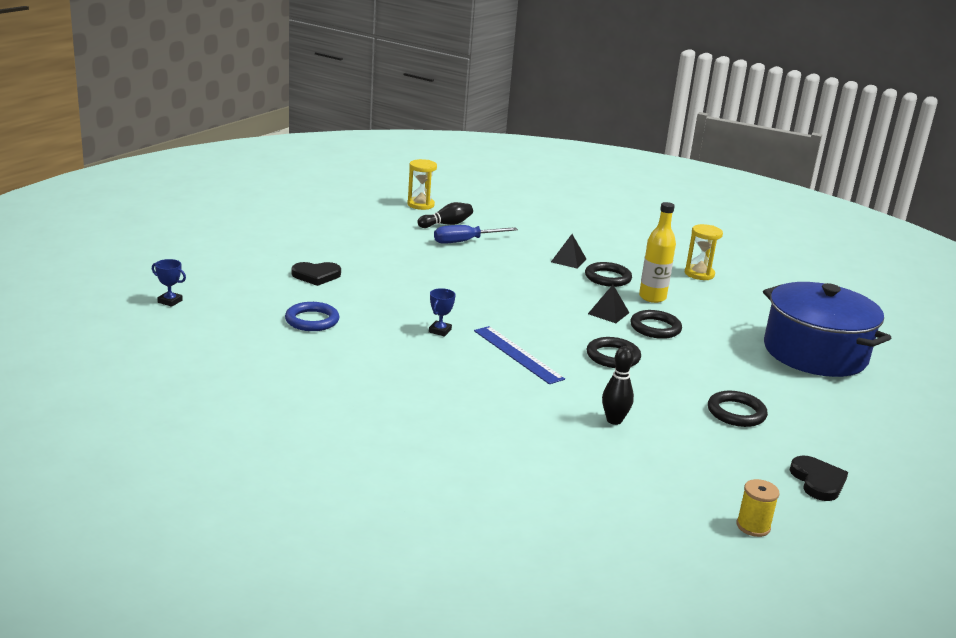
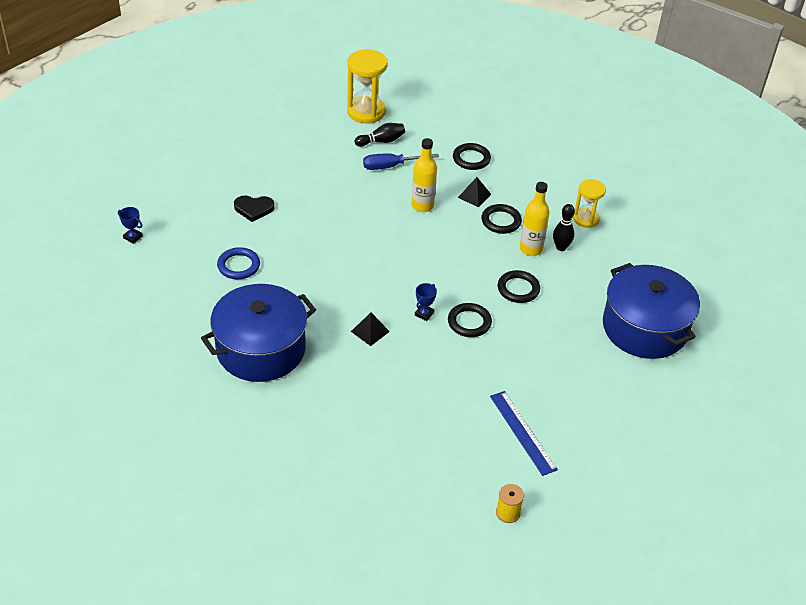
camera: 10 degrees right, 20 degrees up
(364, 390) = (261, 349): none -> blue pot
(420, 205) = (366, 112): yellow hourglass -> yellow hourglass, size x1.61
(440, 331) = (337, 283): blue trophy -> blue trophy (424, 314)
(514, 269) = (422, 206): none -> yellow bottle
(517, 354) = (391, 315): blue ruler -> blue ruler (522, 432)
(608, 313) = (485, 268): black pyramid -> black pyramid (370, 331)
(614, 420) = (444, 396): black bowling pin -> black bowling pin (561, 247)
(736, 413) = (545, 394): black ring -> black ring (471, 159)
(818, 481) = (578, 472): black heart -> none

